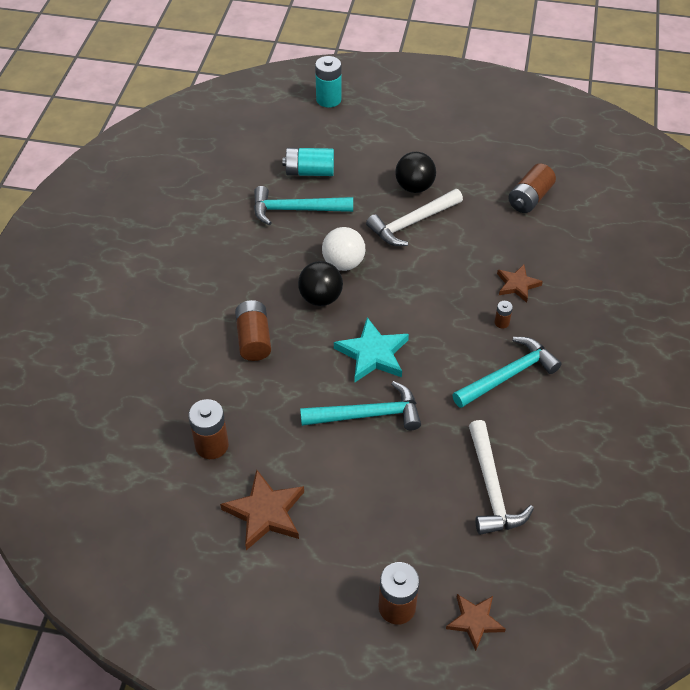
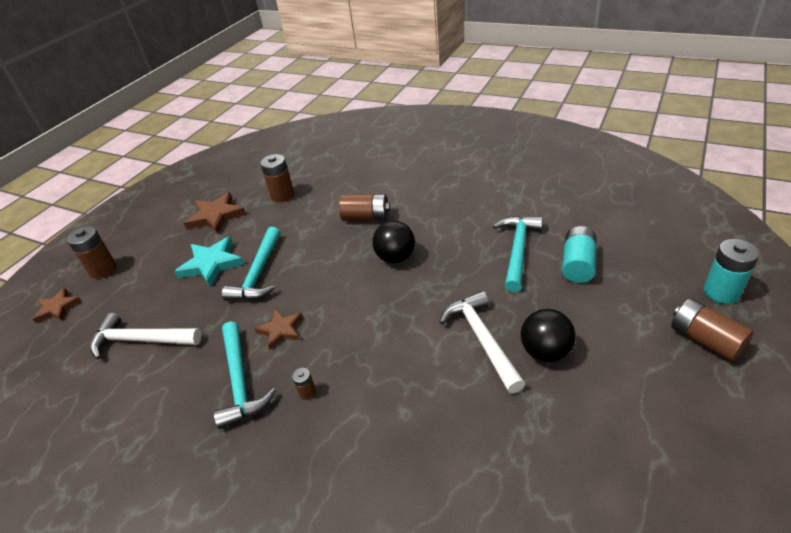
camera: 110 degrees right, 10 degrees down
(343, 263) = (434, 276): white ball -> none
(373, 354) = (317, 284): turquoise star -> turquoise star (212, 264)
(517, 285) = (355, 423): brown star -> brown star (281, 330)
(530, 198) = (509, 485): brown battery -> brown battery (705, 340)

